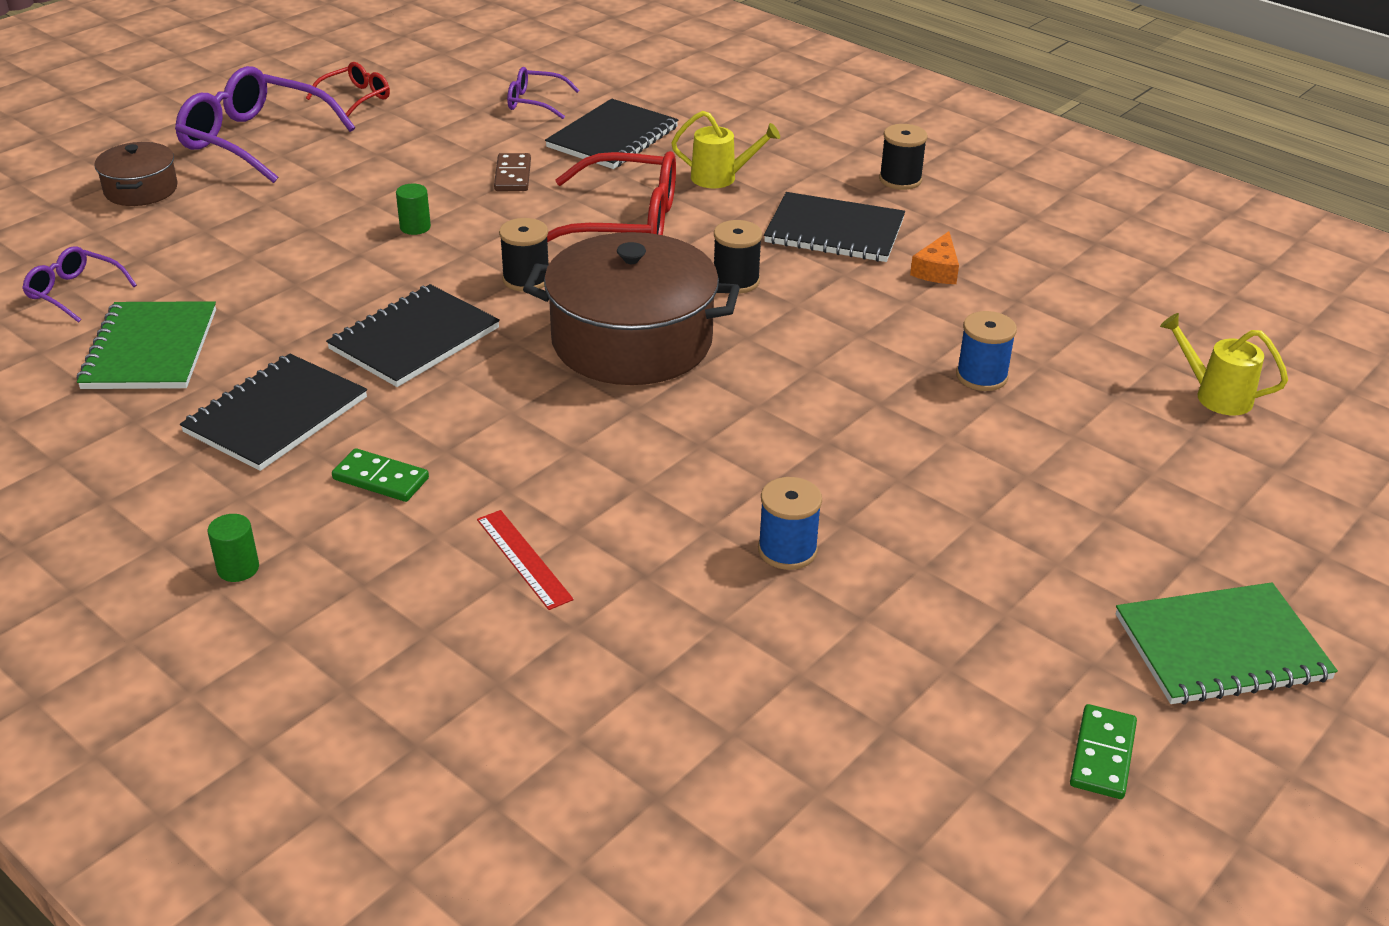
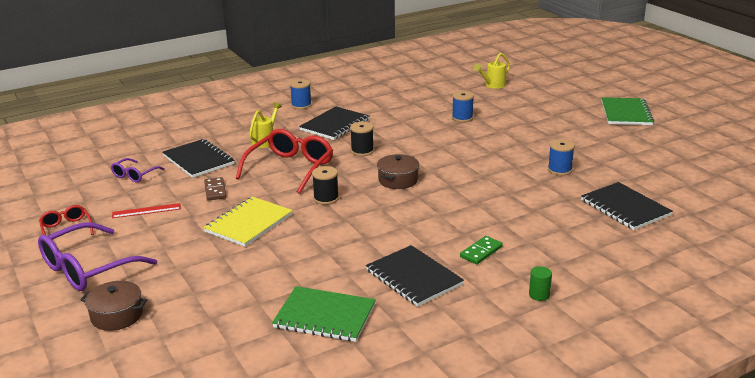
camera: 70 degrees left, 10 degrees down
(74, 292) = (237, 344): purple glasses -> none
(414, 339) = (363, 233): black notebook -> black notebook (625, 208)
(415, 227) = (249, 223): green cylinder -> yellow notebook
(512, 175) = (215, 190): brown domino -> brown domino turned 60 degrees clockwise
(523, 559) = (551, 223): red ruler -> red ruler (146, 211)
(632, 341) = (398, 180): brown pot -> brown pot, size x0.51
(900, 180) = (301, 105): black spool -> blue spool
(937, 270) = (381, 111): orange cheese -> none
(1102, 755) = (674, 139): green domino -> none

